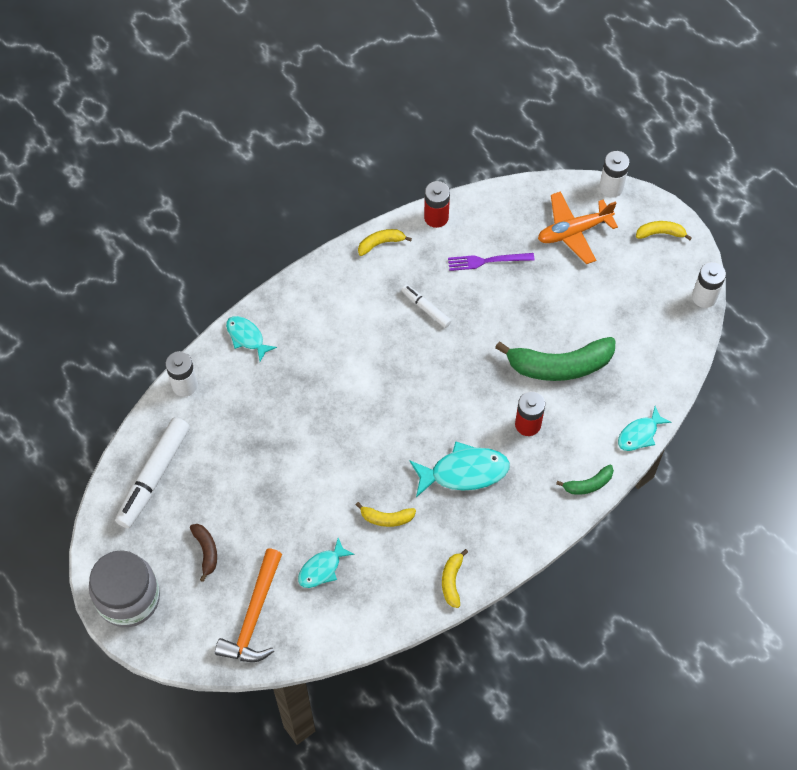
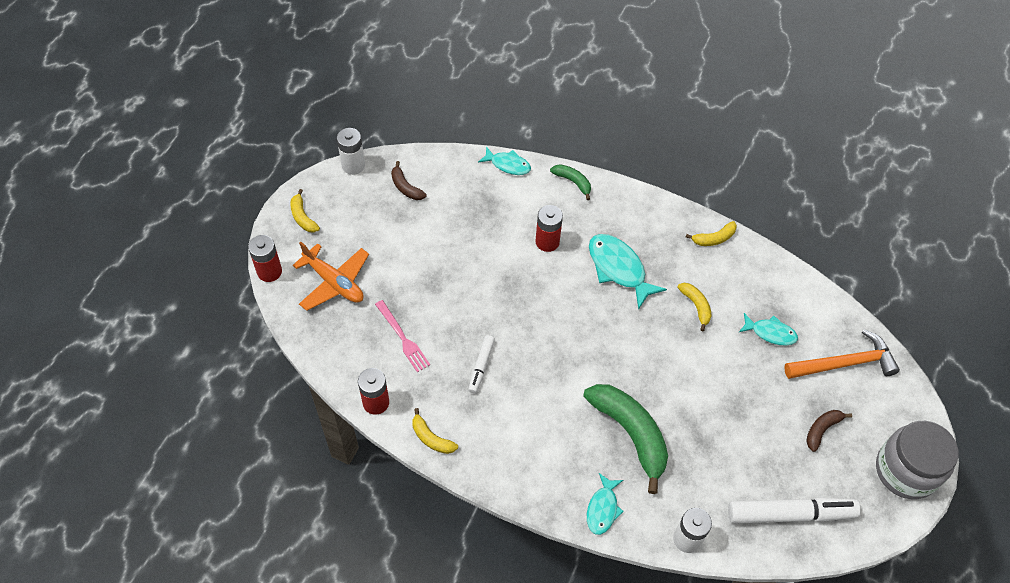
camera: 120 degrees left, 5 degrees down
(487, 261) = (402, 338): purple fork -> pink fork
(560, 365) = (478, 241): green banana -> green banana (630, 433)
(611, 187) = (269, 271): white battery -> red battery
(655, 331) = (406, 187): none -> brown banana

